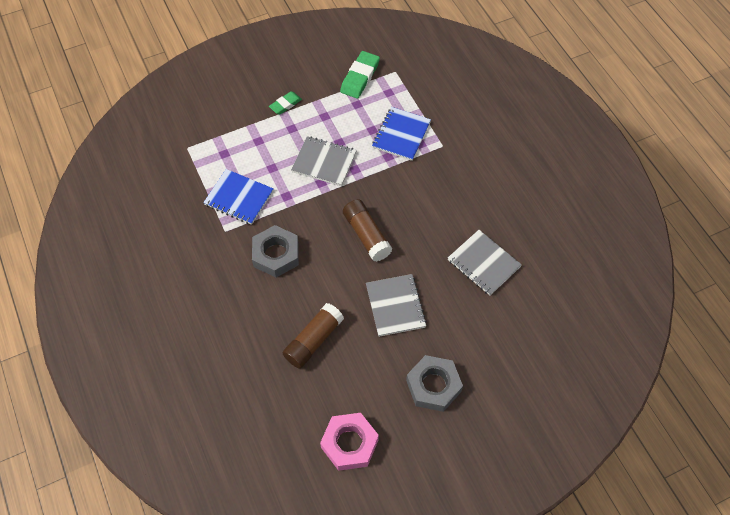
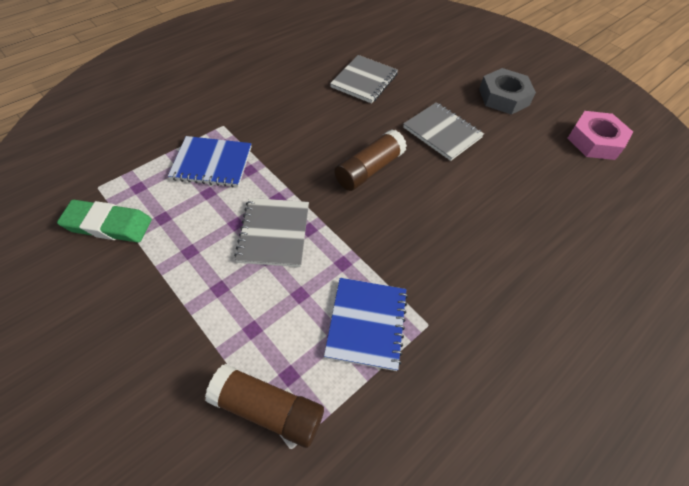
camera: 110 degrees left, 5 degrees down
(276, 254) = (435, 251): grey nut -> none
(285, 104) = (170, 311): green eraser -> none
(313, 340) = (518, 188): brown glue stick -> brown glue stick (268, 409)
(395, 306) = (442, 132): grey notebook -> grey notebook turned 75 degrees clockwise

